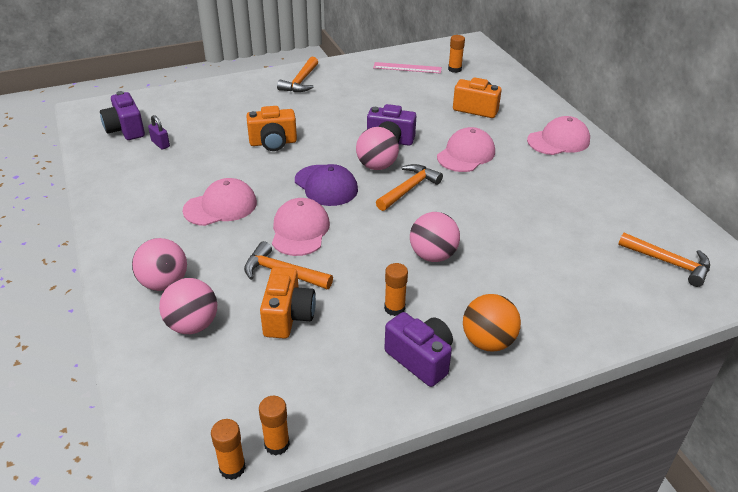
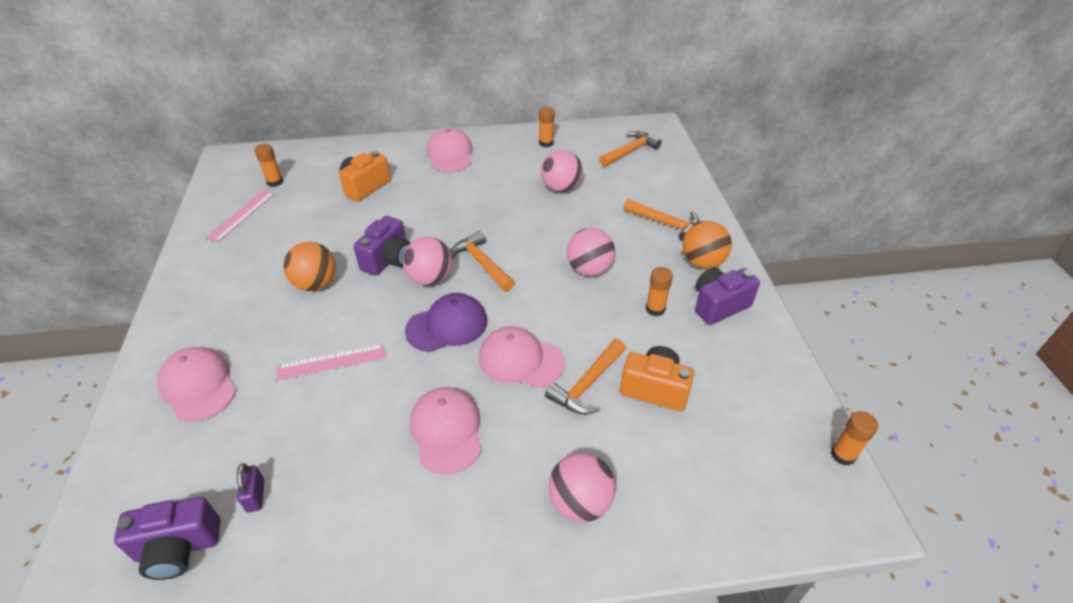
camera: 75 degrees left, 5 degrees up
(160, 144) = (255, 496): purple padlock -> purple padlock turned 75 degrees counterclockwise
(192, 325) = (656, 476): pink ball -> pink ball (561, 188)
(273, 143) = (331, 361): orange camera -> pink ruler
(277, 444) = (814, 418): orange glue stick -> orange glue stick (546, 143)
(300, 81) = (197, 313): orange hammer -> orange hammer (665, 224)
(347, 117) = (316, 284): none -> orange ball
(466, 154) = (442, 213): pink cap -> pink cap (198, 386)

